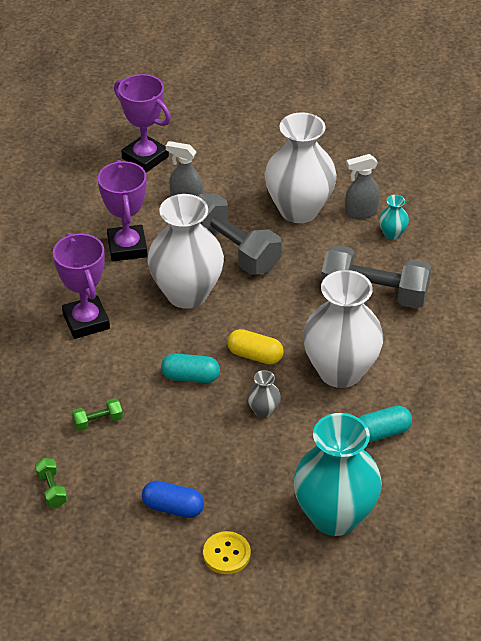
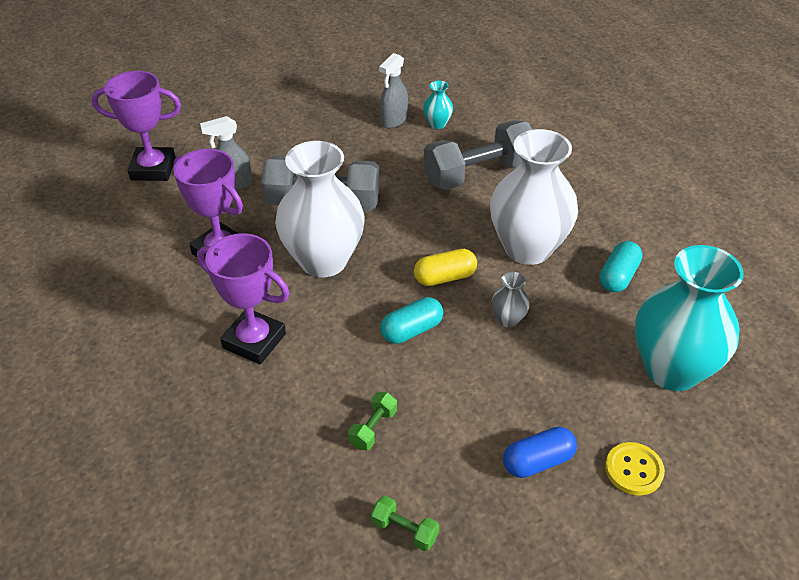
camera: 40 degrees left, 0 degrees up
(299, 210) = (342, 143): white vase -> none

